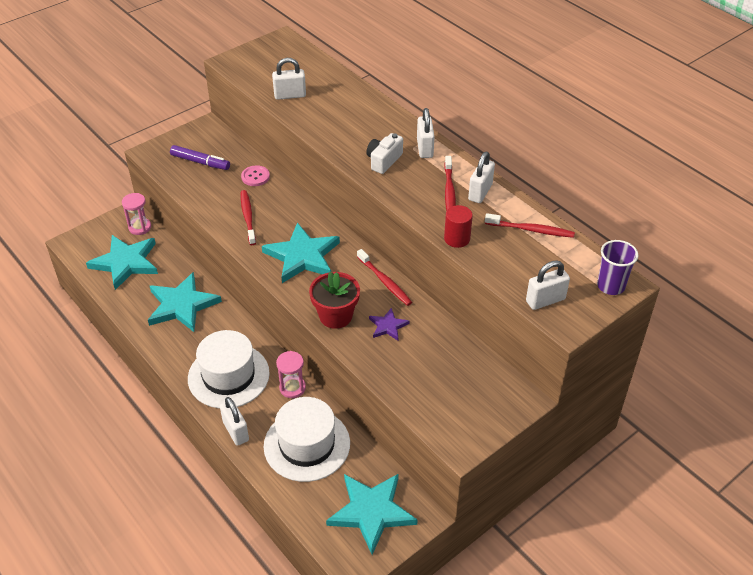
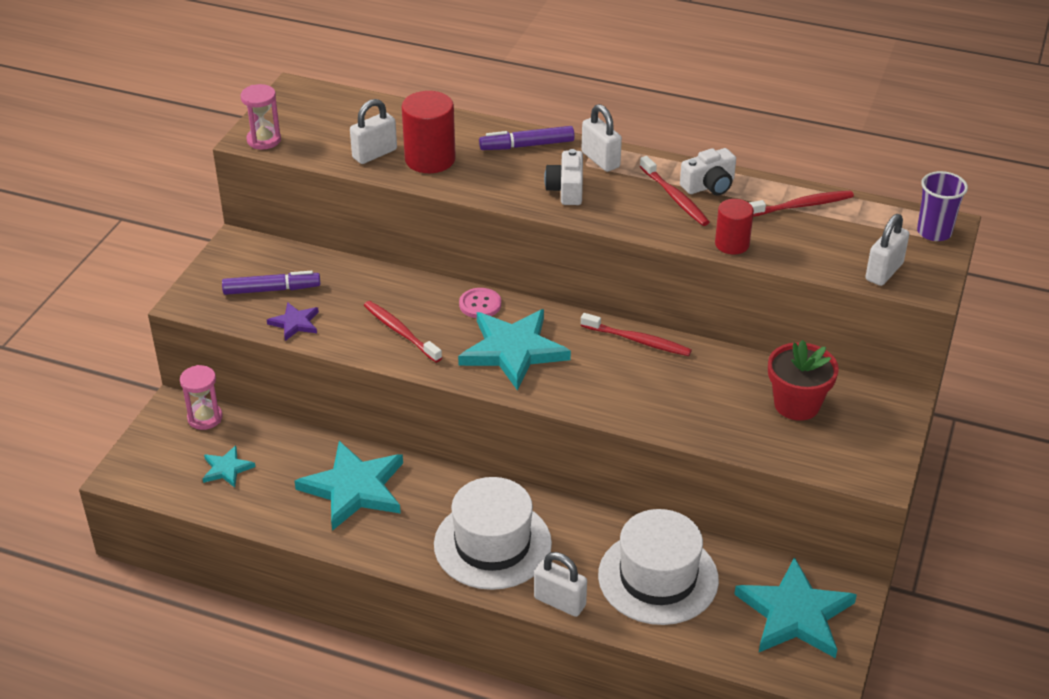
camera: 30 degrees left, 5 degrees down
(126, 263) = (227, 469): turquoise star -> turquoise star, size x0.49
(255, 177) = (363, 281): pink button -> pink button (480, 304)
(292, 388) = (584, 523): pink hourglass -> pink hourglass (264, 140)
(319, 110) = (430, 159): none -> red cylinder
(335, 316) = (616, 401): red flower pot -> red flower pot (797, 404)
(387, 122) = (527, 145): none -> purple marker
(388, 326) = (687, 387): purple star -> purple star (295, 323)
(480, 192) = (709, 186): white padlock -> white camera

